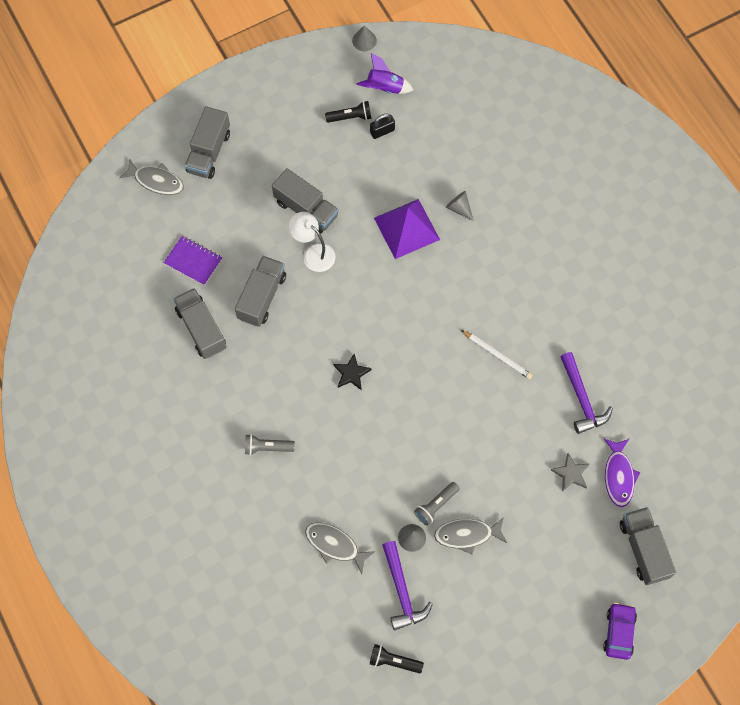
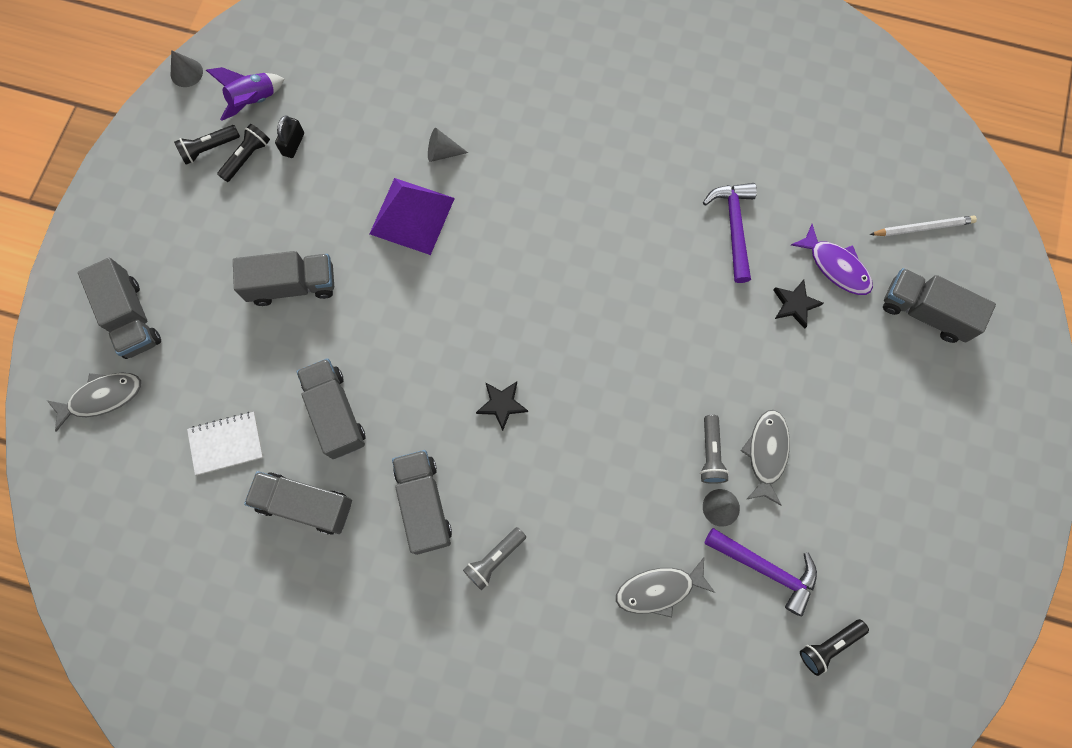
camera: 45 degrees left, 5 degrees up
(193, 261) = (226, 443): purple notebook -> white notebook
(260, 386) = (424, 504): none -> grey truck
(313, 253) = (344, 321): white lamp -> none
(335, 94) = (209, 149): none -> black flashlight
(467, 534) = (766, 453): grey fish -> grey fish turned 150 degrees clockwise
(497, 355) = (618, 258): white pencil -> white pencil (923, 228)
(571, 473) = (795, 304): grey star -> black star
(582, 399) = (733, 227): purple hammer -> purple hammer turned 120 degrees counterclockwise
(619, 632) = (984, 408): purple car -> none

